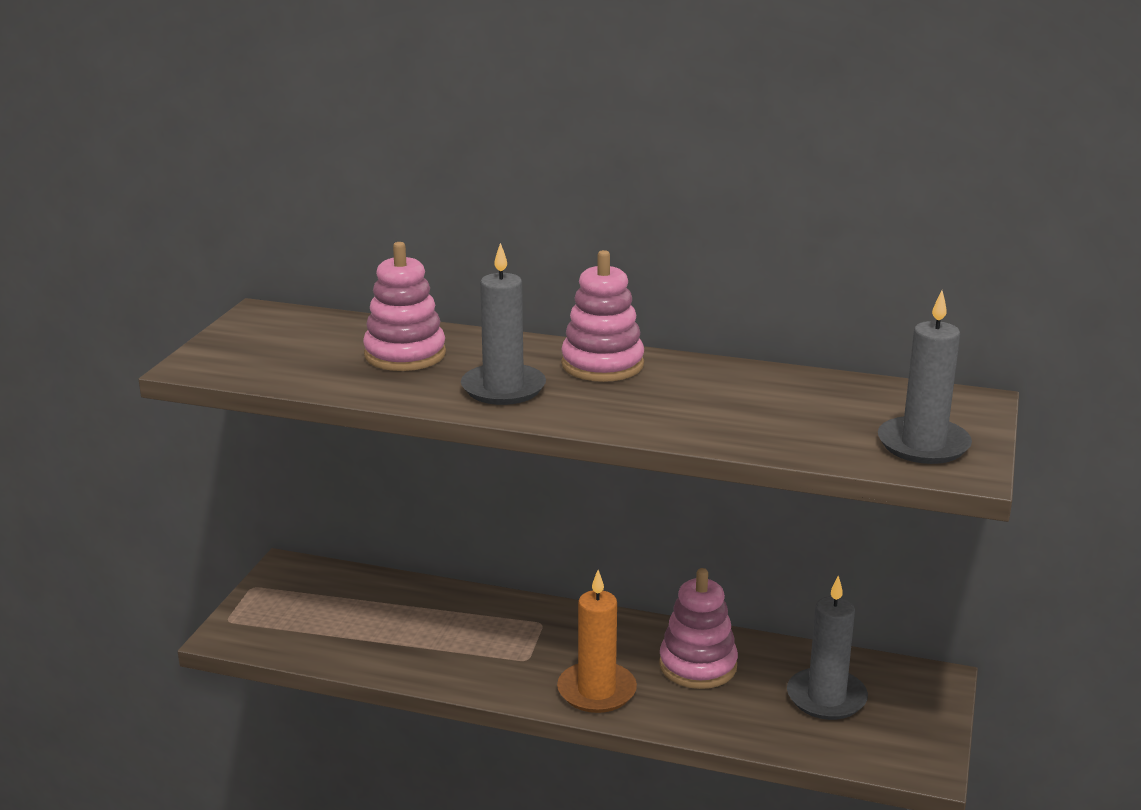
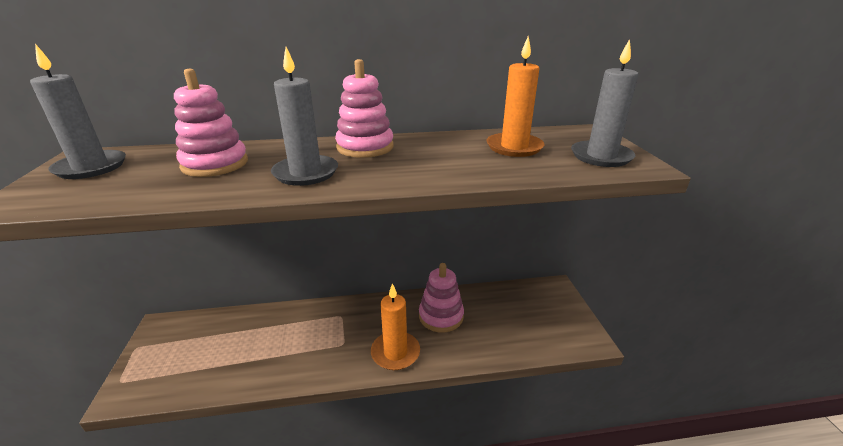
camera: 25 degrees left, 5 degrees up
(812, 405) = (514, 147): none -> orange candle
(826, 698) = (516, 314): grey candle -> grey candle (91, 167)

